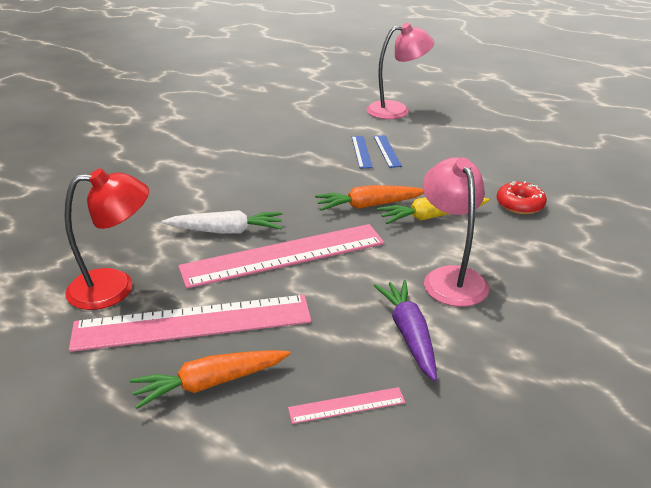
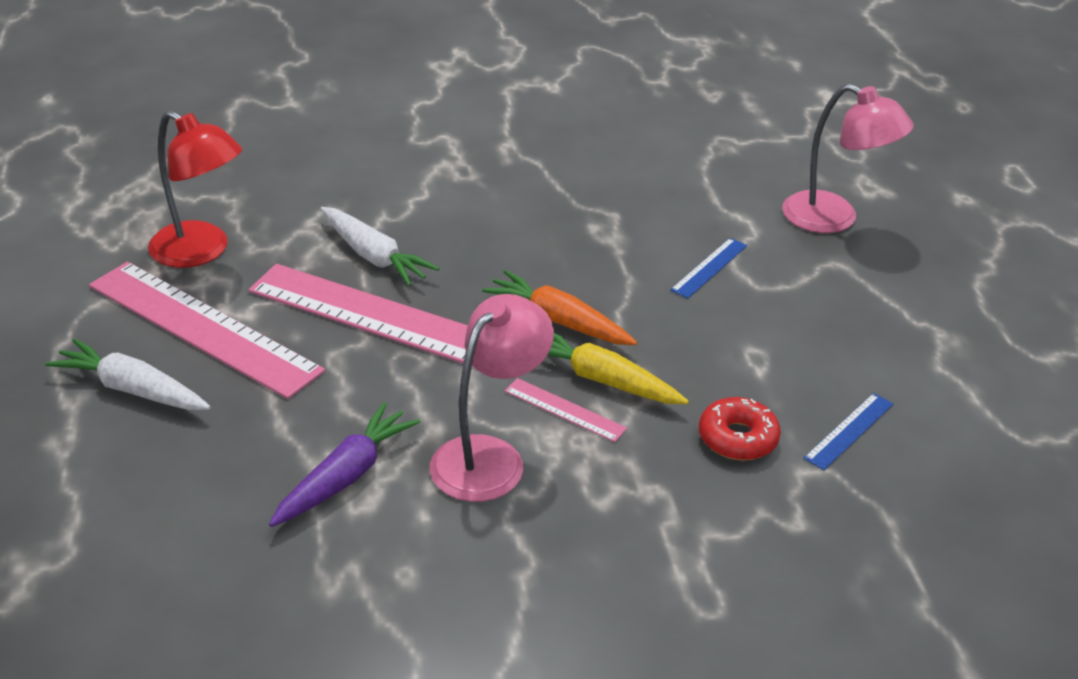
camera: 45 degrees right, 5 degrees up
(210, 383) = (132, 389): orange carrot -> white carrot
(346, 405) = (189, 490): pink ruler -> pink ruler (565, 409)
(361, 151) = (676, 250): blue ruler -> blue ruler (849, 431)

